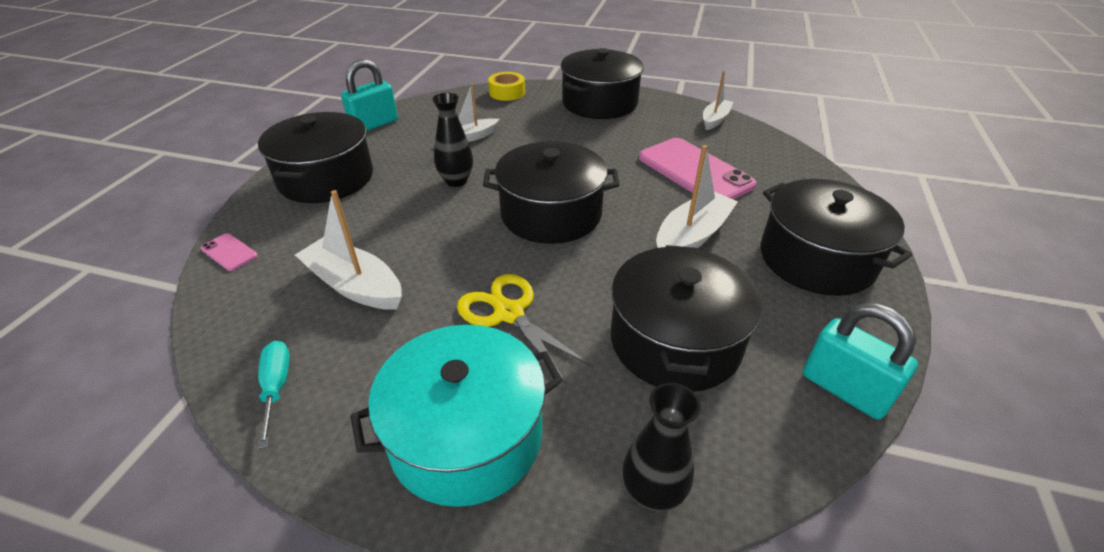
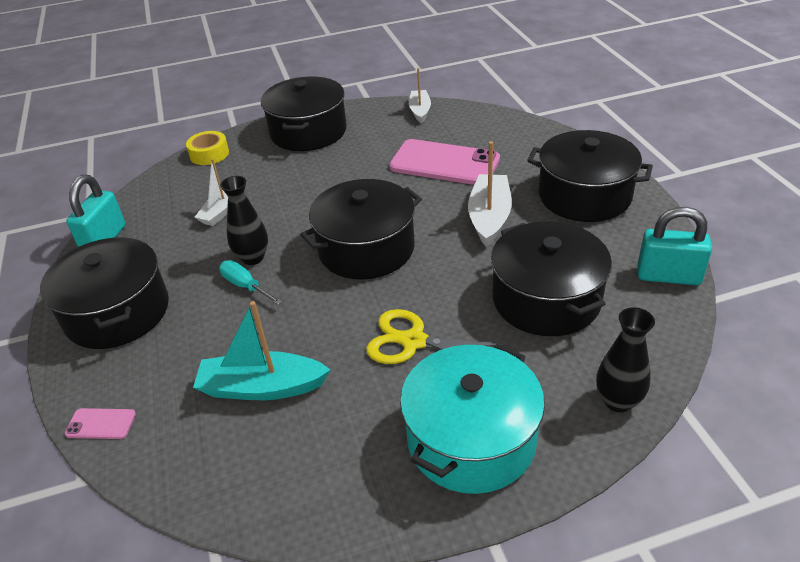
camera: 30 degrees left, 0 degrees up
(276, 387) = (289, 495): turquoise screwdriver -> turquoise screwdriver (245, 286)
(354, 285) = (262, 387): white boat -> turquoise boat

